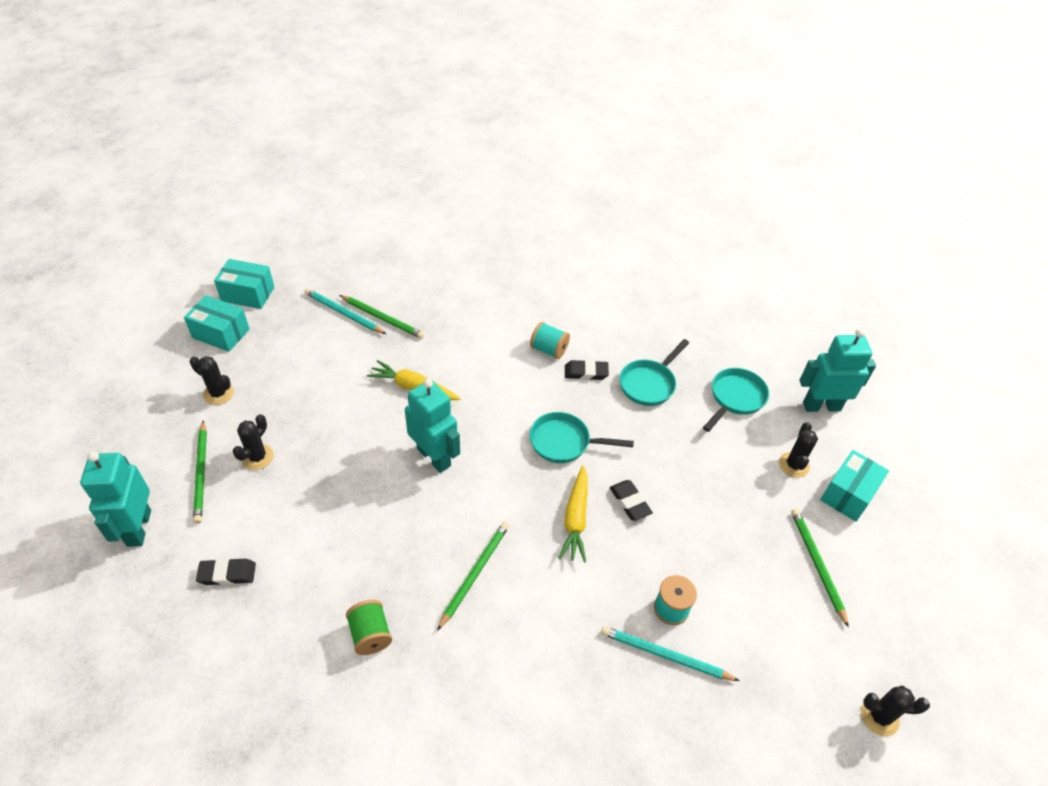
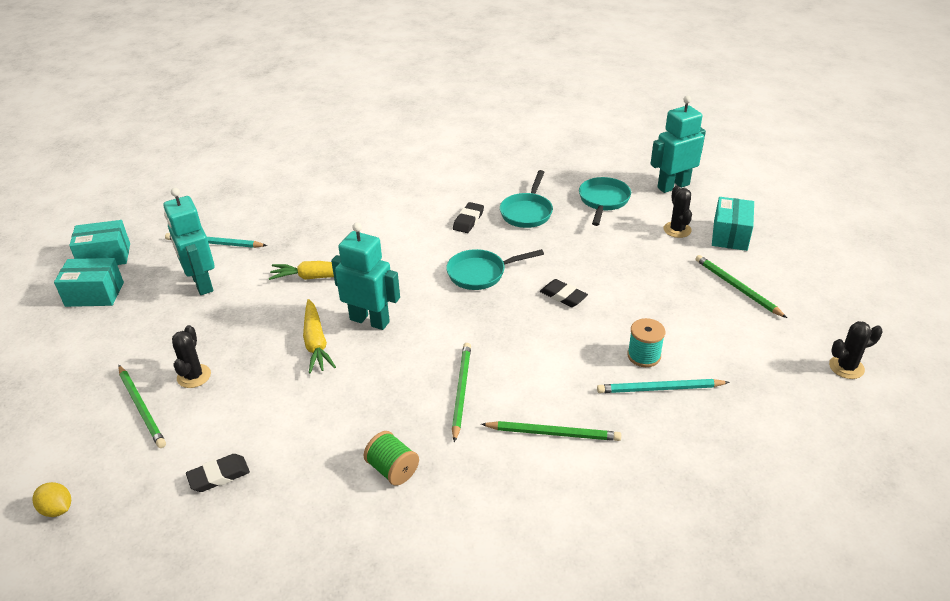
camera: 20 degrees left, 10 degrees down
(92, 550) = (57, 509): none -> yellow lemon
(138, 528) = (99, 473): turquoise robot -> turquoise robot (201, 283)
(218, 393) = (121, 341): black cactus -> none
(382, 318) = (255, 236): green pencil -> green pencil (553, 433)
(549, 350) = (425, 214): turquoise spool -> none
(575, 519) = (525, 322): yellow carrot -> yellow carrot (316, 342)
(586, 372) = (468, 220): black eraser -> black eraser turned 45 degrees counterclockwise

